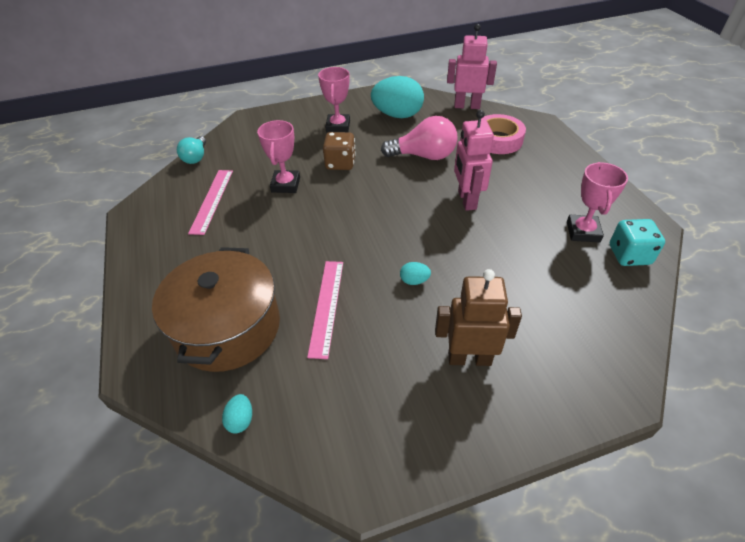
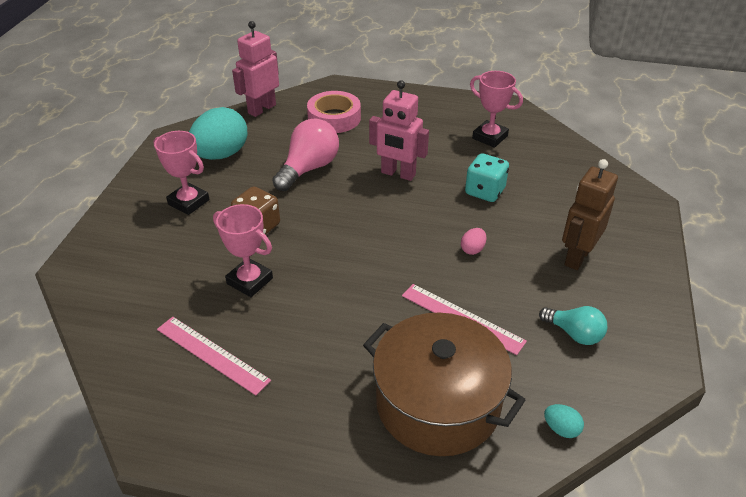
camera: 60 degrees left, 5 degrees down
(196, 157) = (101, 344): turquoise light bulb -> turquoise light bulb (574, 333)
(414, 281) = (472, 249): turquoise egg -> pink egg
(629, 255) = (530, 131): turquoise dice -> turquoise dice (485, 191)

